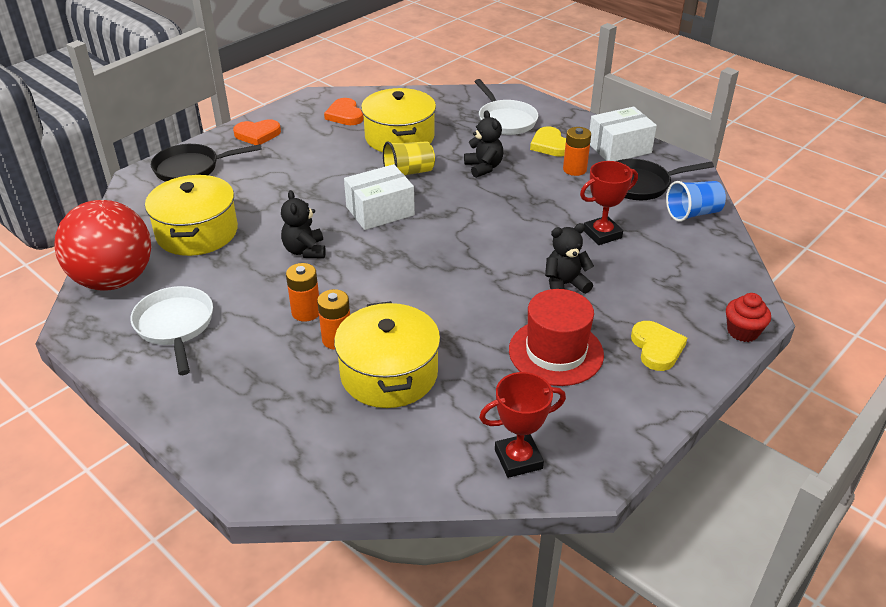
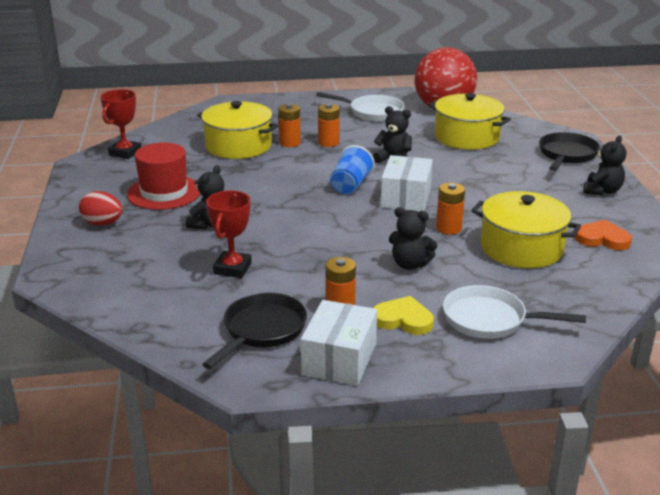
camera: 130 degrees right, 10 degrees down
(257, 134) = (602, 191): orange heart -> black teddy bear
(408, 173) = (448, 228): yellow cup -> orange battery
(657, 348) = (103, 223): yellow heart -> red egg
(693, 214) = (179, 329): blue cup -> blue cup (350, 186)
(742, 332) = (49, 261): red cupcake -> none

